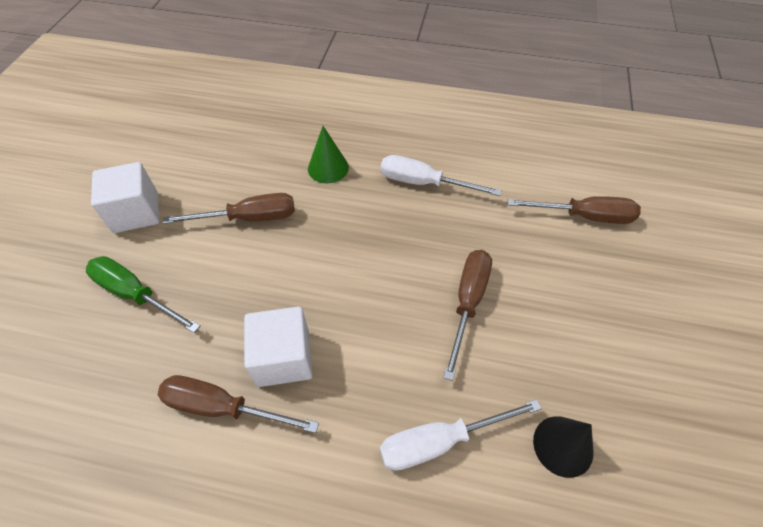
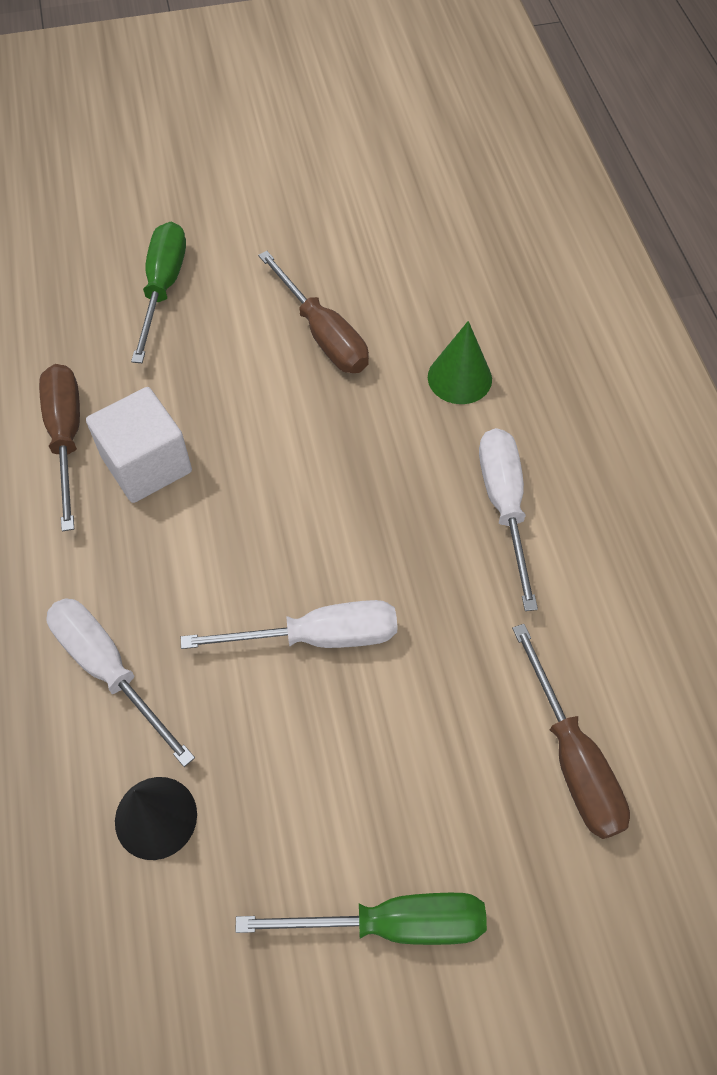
camera: 65 degrees right, 5 degrees up
(136, 212) = (270, 224): white cube -> none
(468, 303) = (318, 636): brown screwdriver -> white screwdriver
(660, 333) = (392, 923): none -> green screwdriver

